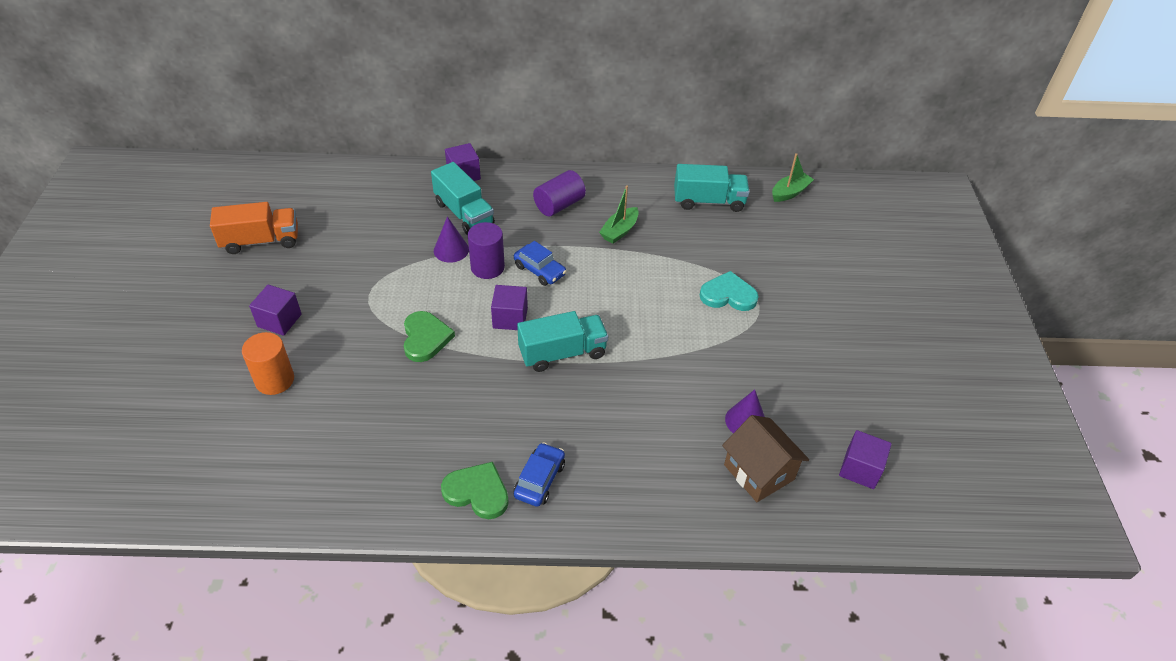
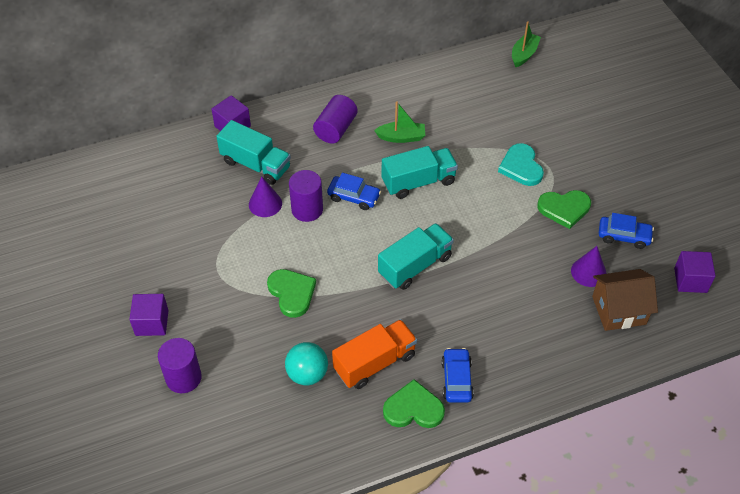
camera: 20 degrees left, 5 degrees up
(261, 241) = (84, 253): orange truck -> orange truck (375, 363)
(275, 380) = (183, 378): orange cylinder -> purple cylinder
(392, 419) = (307, 374): none -> turquoise ball
(510, 318) = (353, 250): purple cube -> none
(619, 231) = (401, 137): green boat -> green boat turned 105 degrees counterclockwise
(708, 201) = (461, 84): turquoise truck -> turquoise truck (418, 182)
(728, 295) = (521, 167): turquoise heart -> turquoise heart turned 90 degrees counterclockwise
(753, 349) = (564, 209): none -> green heart
(759, 472) = (618, 310): brown house -> brown house turned 45 degrees counterclockwise
(805, 398) = (624, 236): none -> blue car

